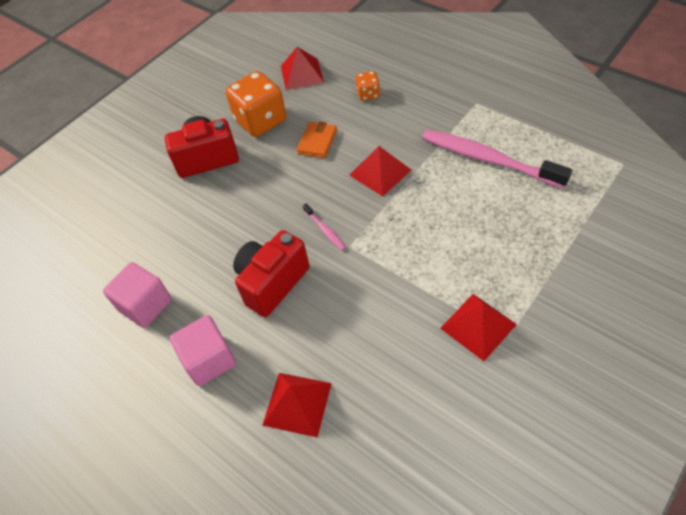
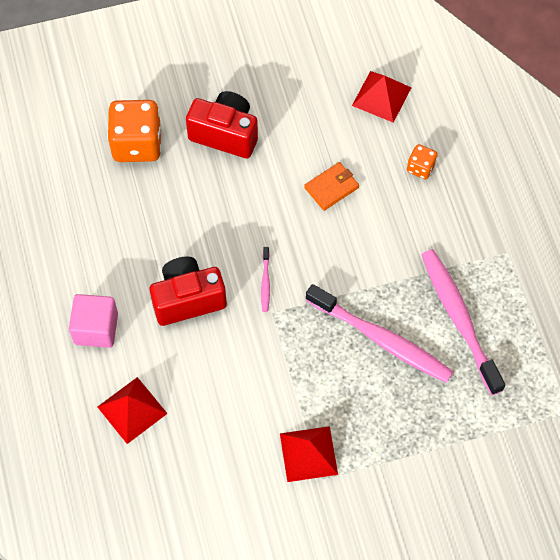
camera: 30 degrees right, 10 degrees up
(145, 305) = (81, 246): pink cube -> none
(261, 121) = (301, 126): orange dice -> orange dice (137, 144)
(380, 172) = (357, 261): red pyramid -> none
(449, 208) = (381, 339): none -> pink toothbrush

